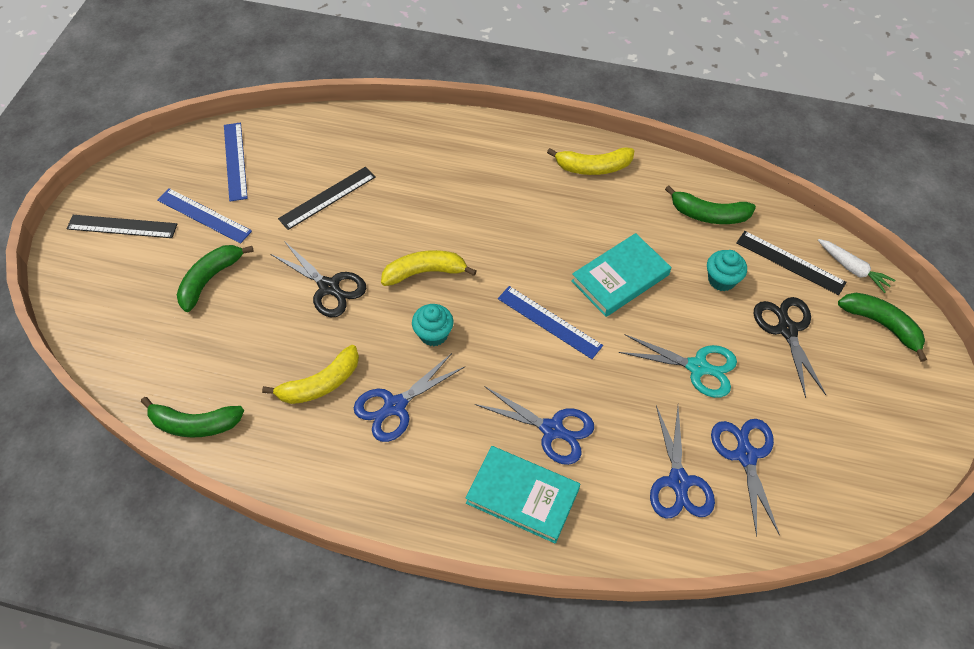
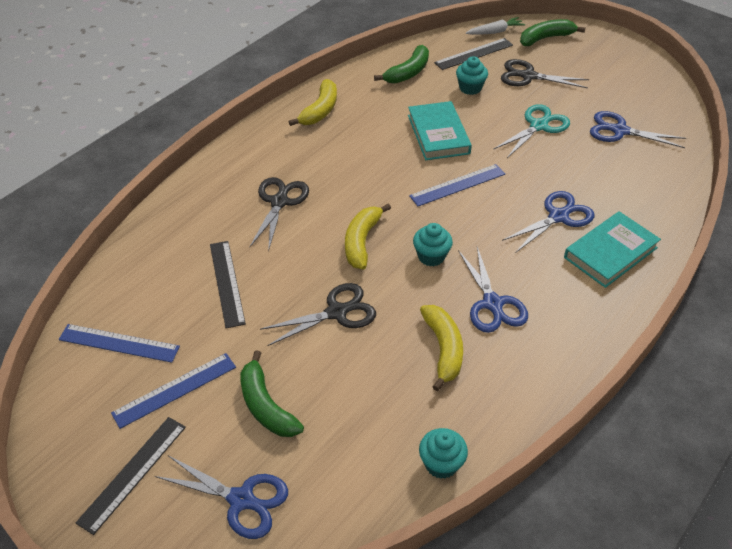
camera: 65 degrees left, 10 degrees down
(194, 424) = (441, 464): green banana -> turquoise cupcake
(443, 191) = (279, 202): none -> black scissors
(678, 481) = (628, 168): blue scissors -> blue scissors (241, 499)

